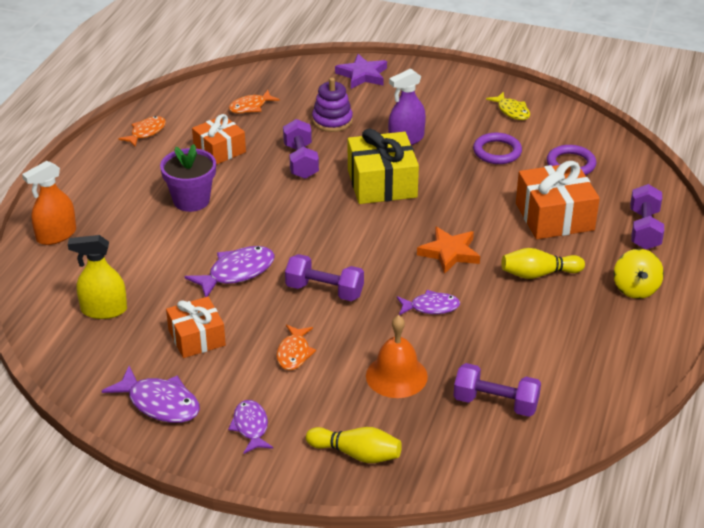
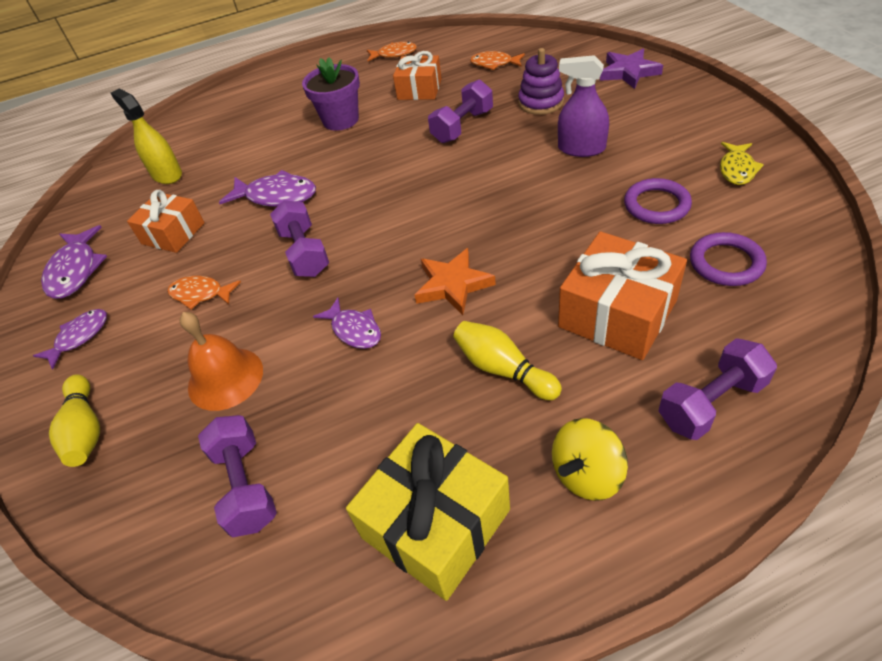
camera: 55 degrees right, 10 degrees up
(56, 235) = (231, 104): orange spray bottle -> none
(294, 353) = (200, 294): orange fish -> orange fish turned 45 degrees clockwise
(382, 183) = (497, 180): yellow gift -> yellow gift (435, 523)

